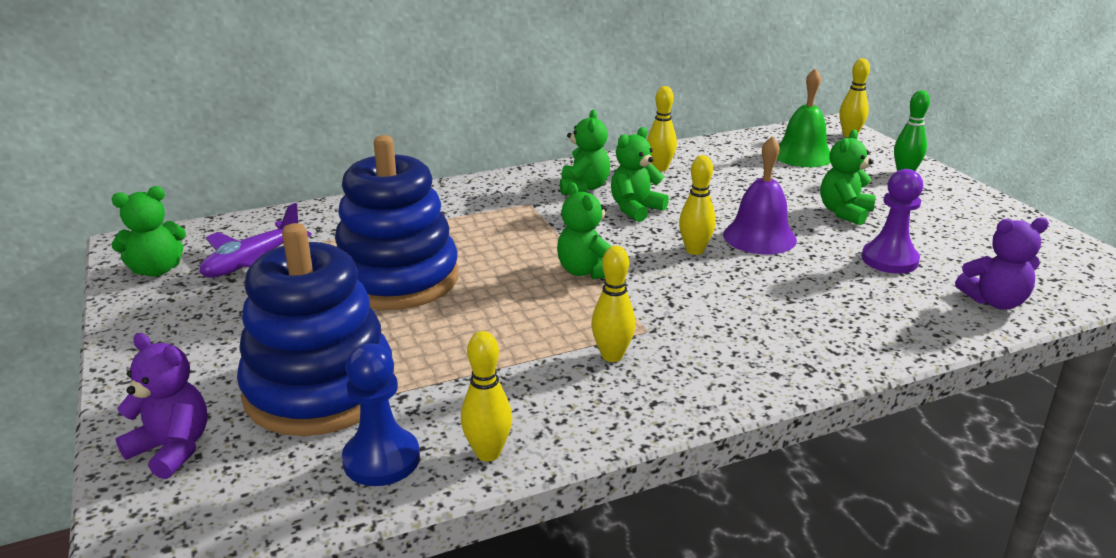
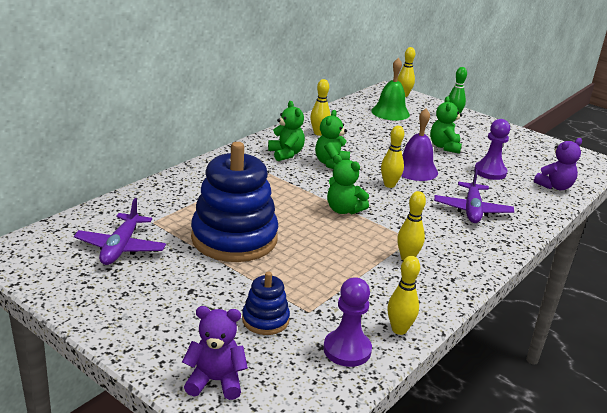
camera: 30 degrees left, 0 degrees up
(157, 270) = (53, 268): green teddy bear -> none
(320, 389) = (265, 320): blue stacking toy -> blue stacking toy, size x0.47
(381, 459) = (347, 350): blue pawn -> purple pawn
(796, 309) = (472, 210): none -> purple plane

